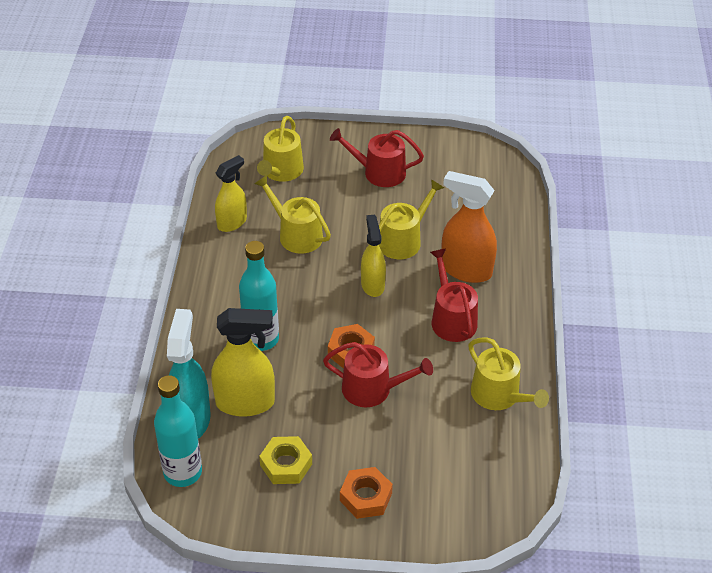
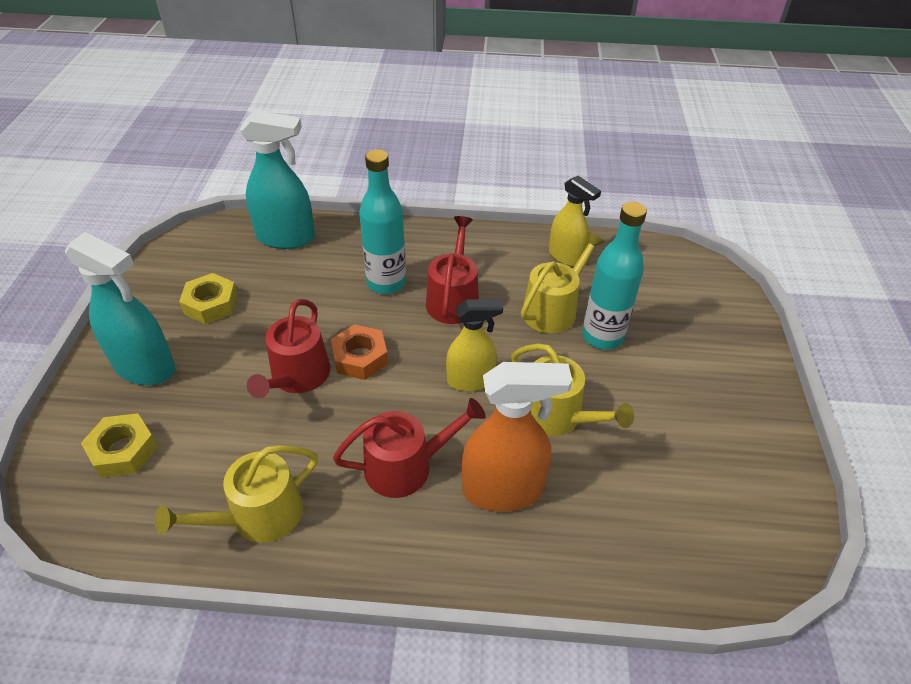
camera: 90 degrees right, 0 degrees up
(183, 472) = (225, 235): turquoise bottle -> turquoise bottle (602, 336)
(245, 403) = (300, 273): yellow spray bottle -> none
(281, 171) = (664, 294): yellow watering can -> none
(366, 497) = (145, 367): orange nut -> turquoise spray bottle
(379, 172) = (691, 392): red watering can -> red watering can (453, 299)
(452, 490) = (123, 450): none -> yellow nut
(465, 270) = (503, 490): orange spray bottle -> orange spray bottle turned 60 degrees clockwise

